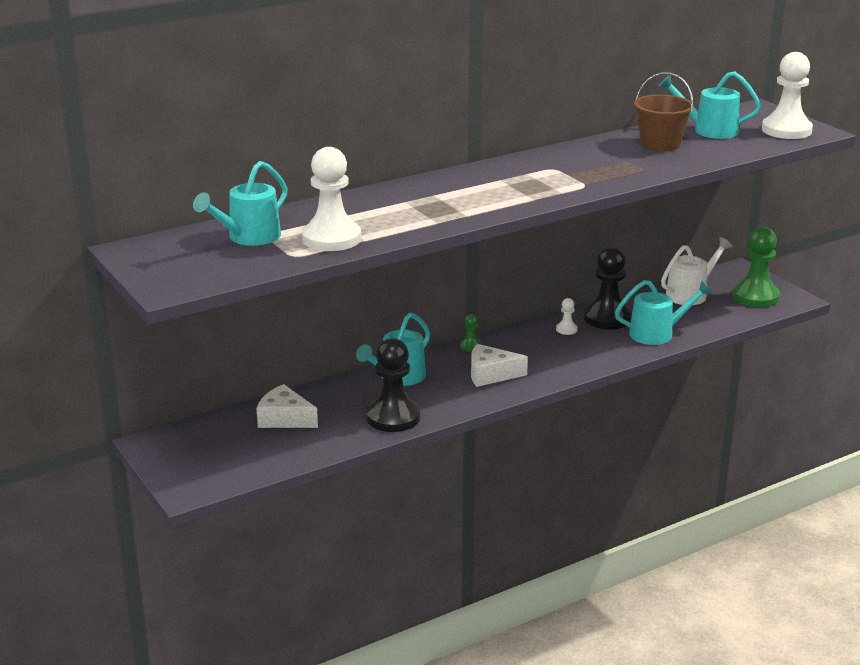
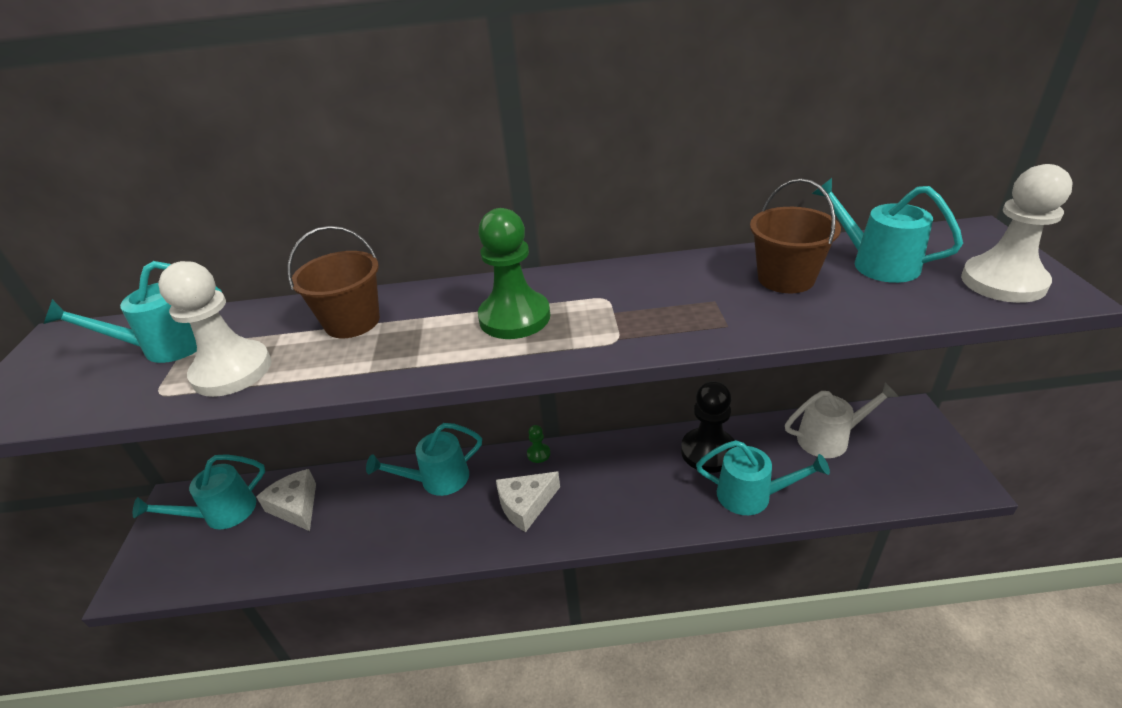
camera: 30 degrees right, 10 degrees up
(216, 438) = (222, 514): none -> turquoise watering can
(381, 205) = (352, 322): none -> brown bucket
(393, 417) = (384, 542): black pawn -> none
(490, 374) = (526, 505): white cheese -> white cheese turned 60 degrees counterclockwise
(566, 329) = (652, 457): white pawn -> none
(755, 297) = (912, 465): green pawn -> green pawn (514, 317)

